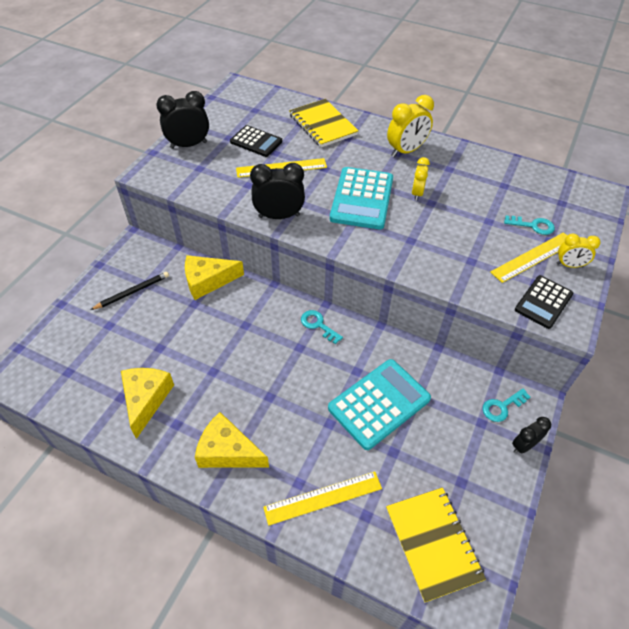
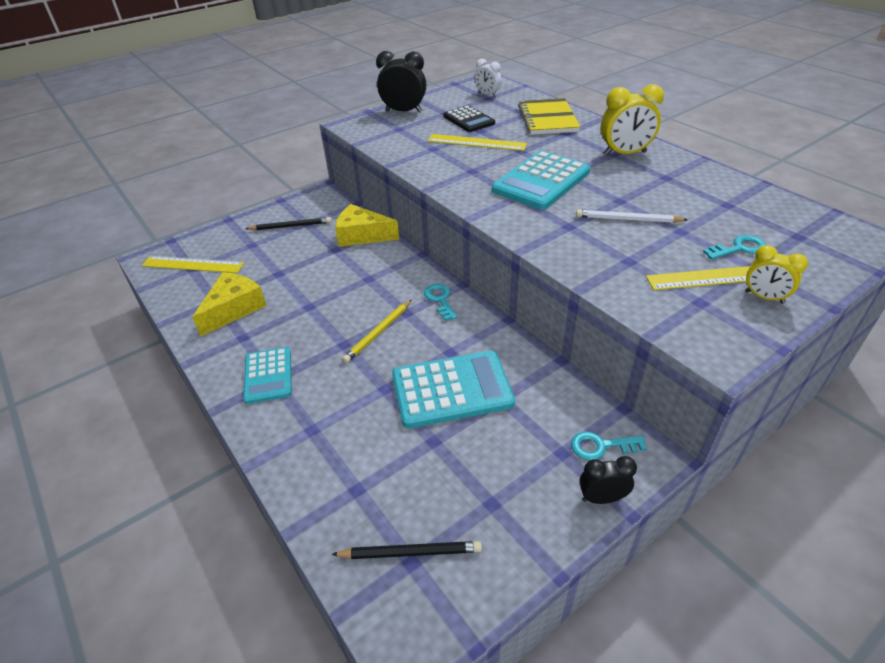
camera: 30 degrees right, 10 degrees down
(228, 451) = (268, 375): yellow cheese -> turquoise calculator
(252, 106) = (487, 95): none -> white clock
(279, 216) = (442, 177): black clock -> none
(290, 374) = (378, 332): none -> yellow pencil
(323, 498) = (325, 453): yellow ruler -> yellow ruler (192, 265)
(417, 193) = (609, 189): yellow clock -> none
(433, 543) = (410, 552): yellow notebook -> black pencil
(448, 220) = (628, 219): none -> white pencil
(533, 226) = (739, 248): turquoise key -> turquoise key turned 60 degrees counterclockwise
(543, 302) = (697, 323): black calculator -> none

